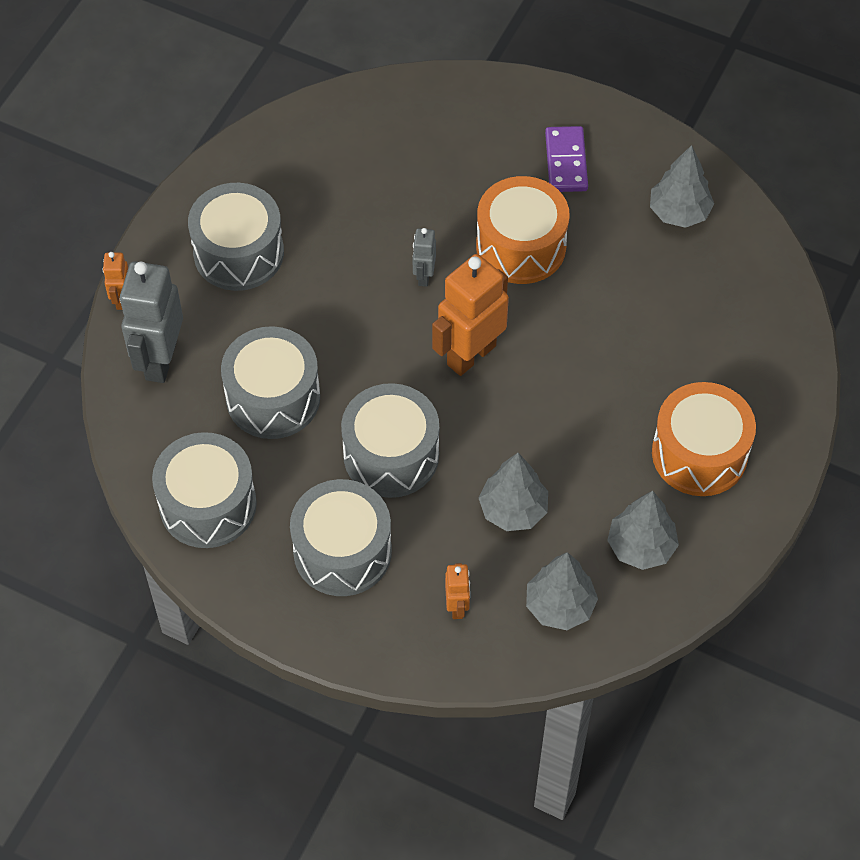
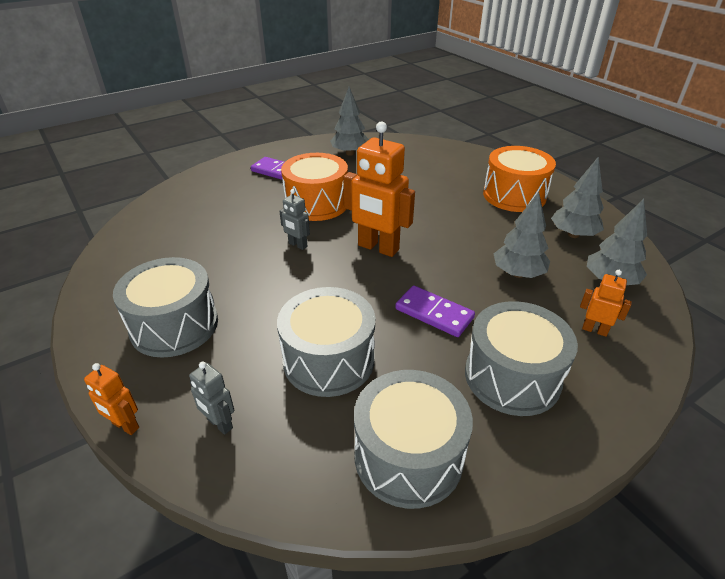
camera: 60 degrees left, 20 degrees down
(160, 360) = (219, 424): grey robot -> grey robot, size x0.49
(391, 455) = (434, 313): grey drum -> purple domino
(471, 355) = (378, 248): orange robot -> orange robot turned 45 degrees counterclockwise

